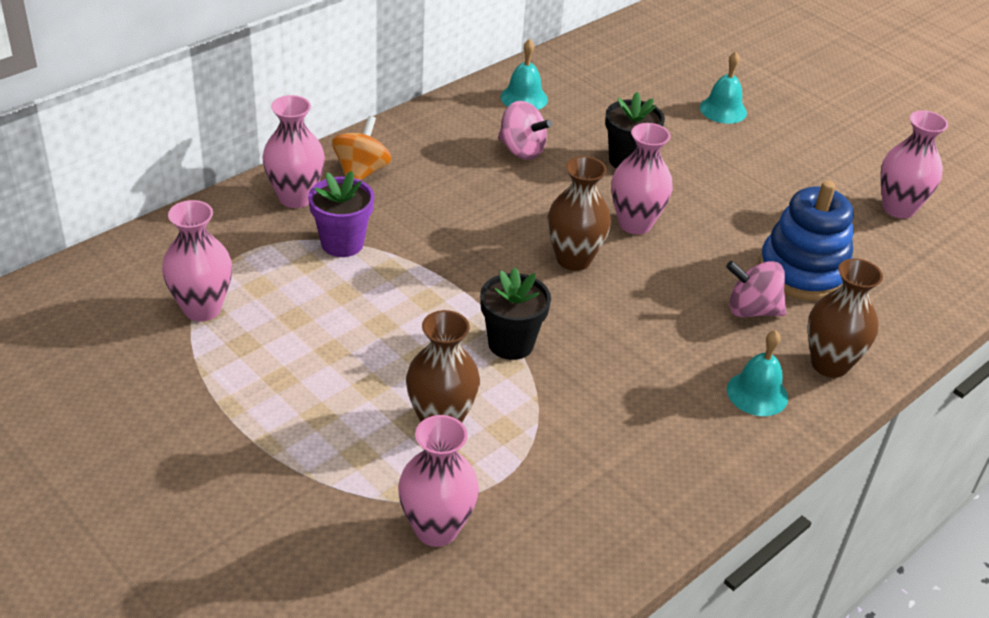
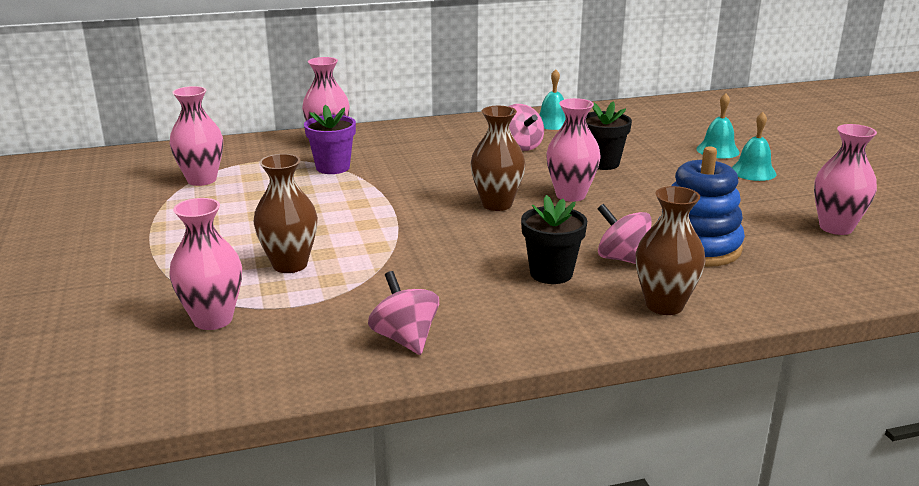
camera: 30 degrees right, 15 degrees down
(361, 172) = (388, 138): orange spinning top -> none
(511, 343) = (393, 237): black flower pot -> black flower pot (551, 273)
(644, 488) = (405, 339): none -> pink spinning top
(757, 393) = (573, 307): turquoise bell -> turquoise bell (753, 172)

